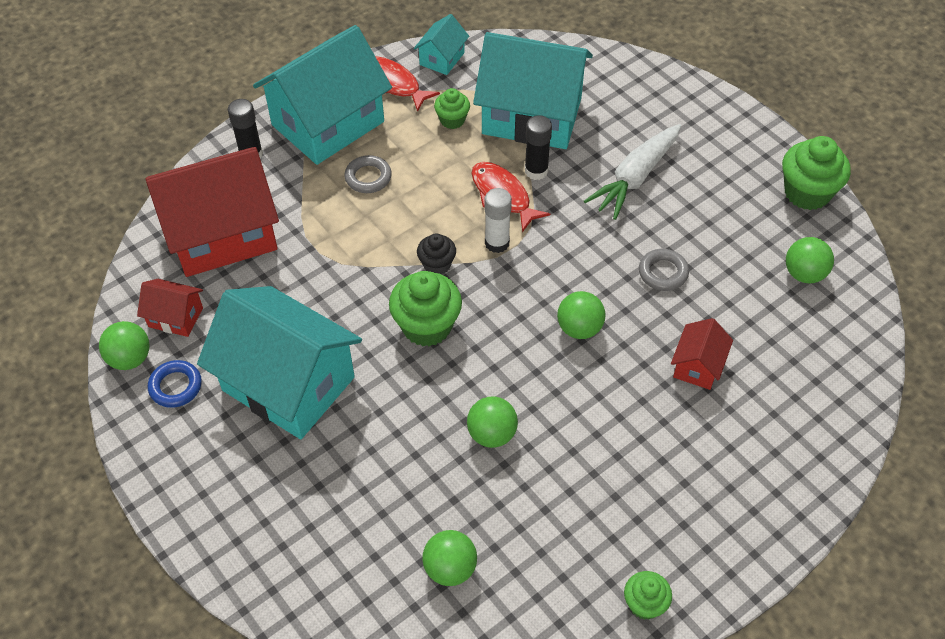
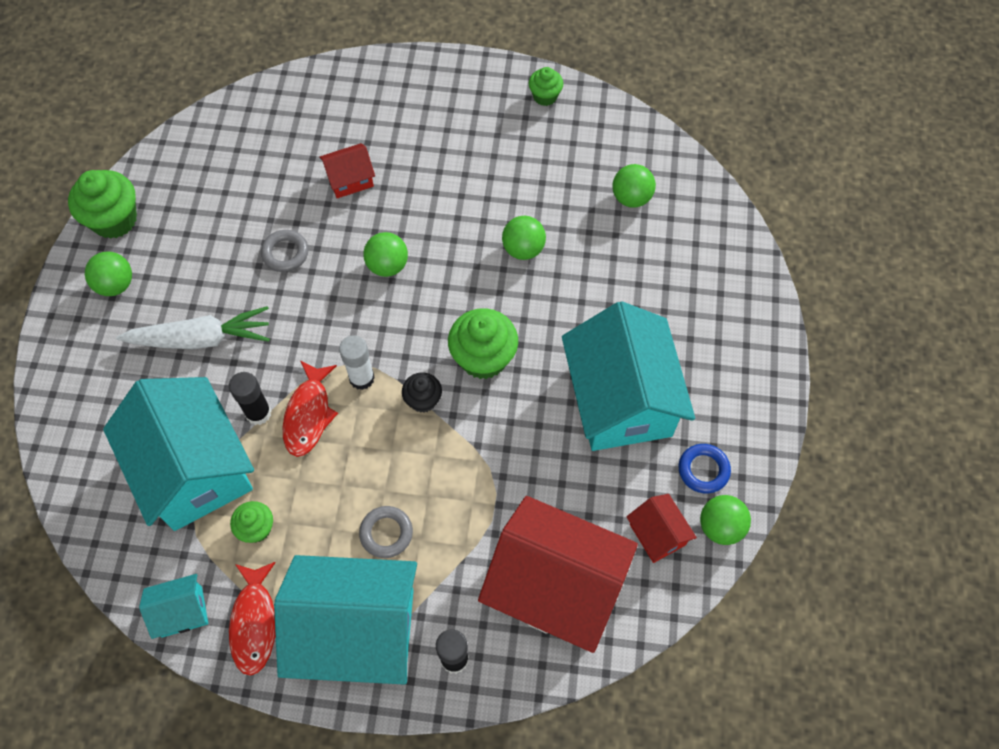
camera: 135 degrees left, 10 degrees up
(804, 274) = (204, 173): green ball -> green ball (116, 284)

